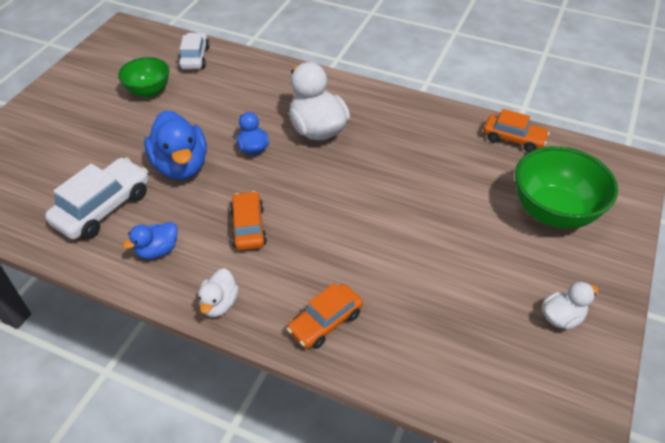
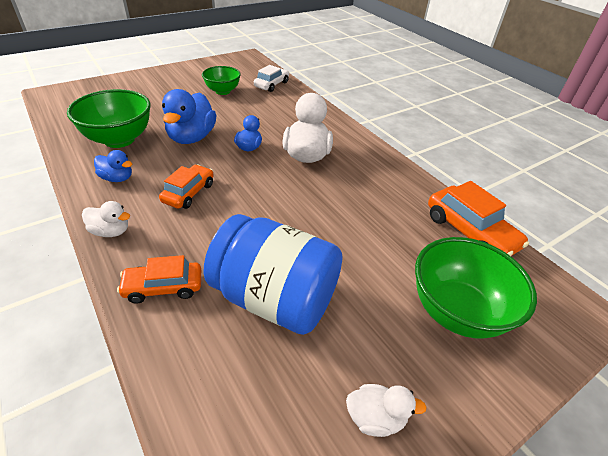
camera: 30 degrees right, 5 degrees down
(103, 208) = (119, 139): white car -> green bowl
(157, 250) = (117, 178): blue duck -> blue duck turned 150 degrees counterclockwise
(219, 304) = (111, 231): white duck -> white duck turned 120 degrees counterclockwise
(421, 278) = (275, 298): none -> blue jar
(513, 139) = (470, 232): orange car -> orange car, size x1.51

